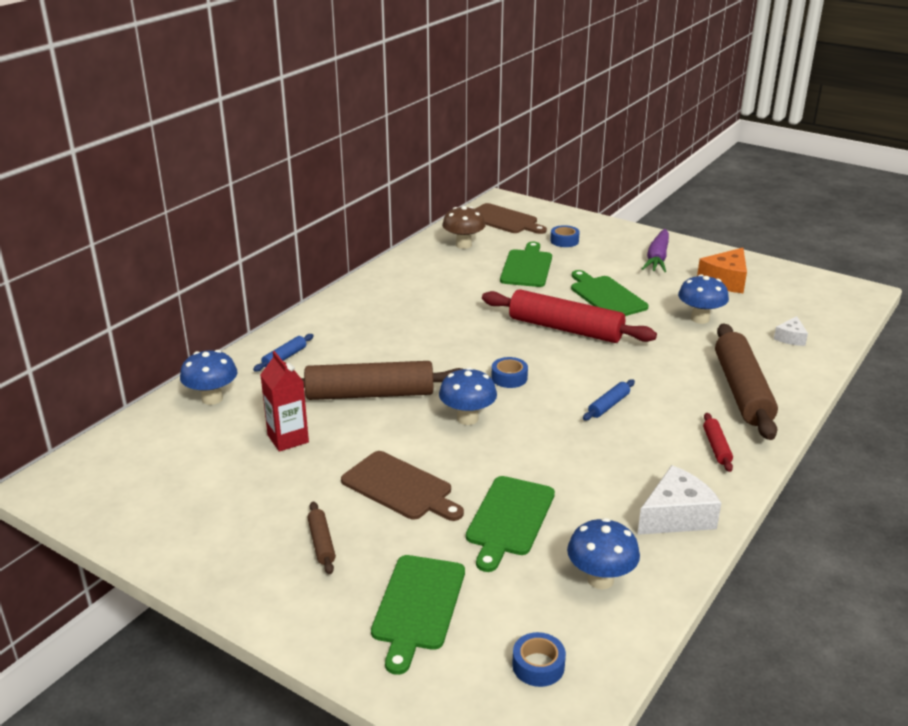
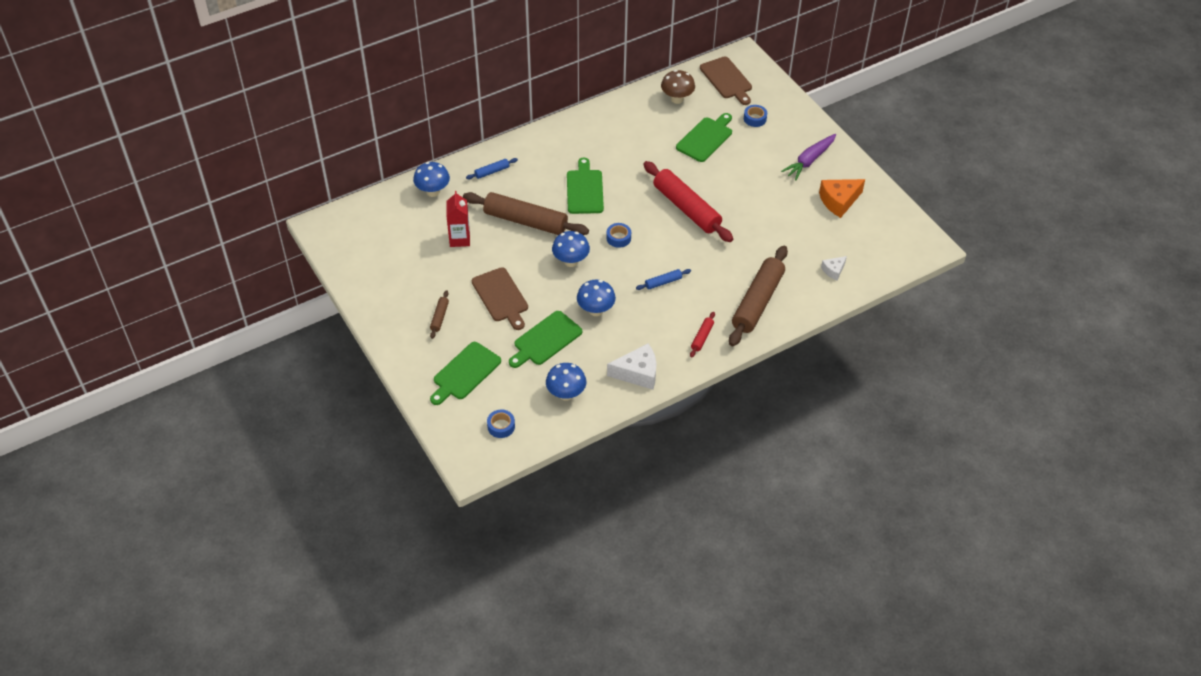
camera: 25 degrees right, 20 degrees up
(606, 296) = (739, 187): green cutting board -> green cutting board (584, 190)
(700, 319) = (786, 231): blue mushroom -> blue mushroom (596, 310)

